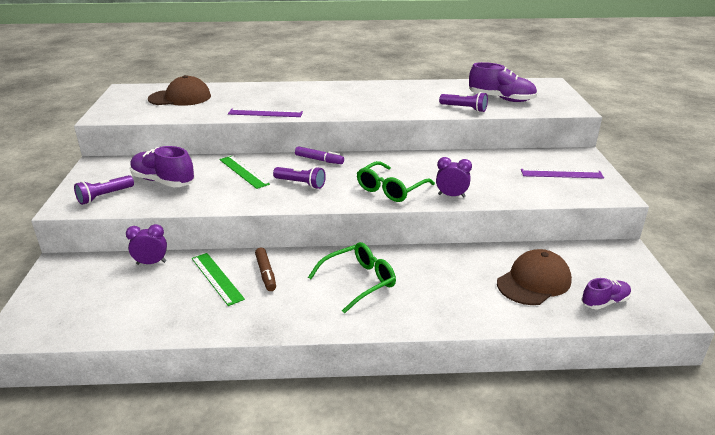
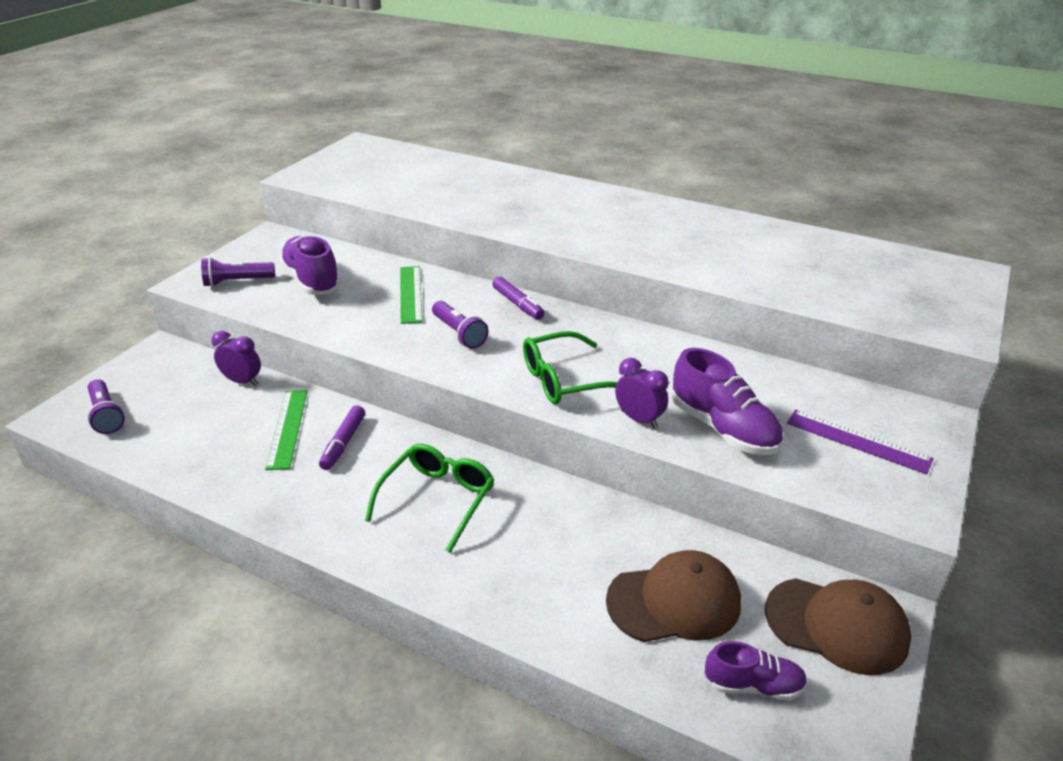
camera: 30 degrees right, 5 degrees up
(180, 98) = (405, 169): brown cap -> brown cap (837, 625)
(265, 113) = (479, 218): purple ruler -> none
(266, 273) = (343, 443): brown marker -> purple marker
(359, 281) = (438, 499): green glasses -> green glasses turned 60 degrees counterclockwise
(464, 109) = (765, 283): purple flashlight -> purple flashlight (106, 415)
(501, 99) = (847, 281): purple shoe -> purple shoe (723, 428)

